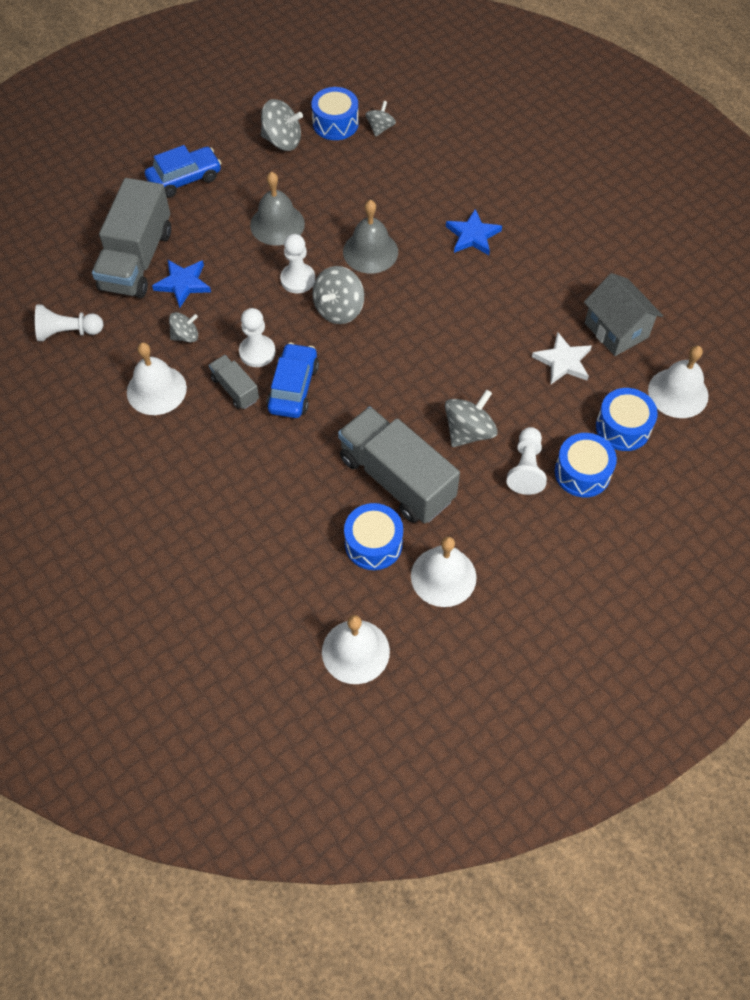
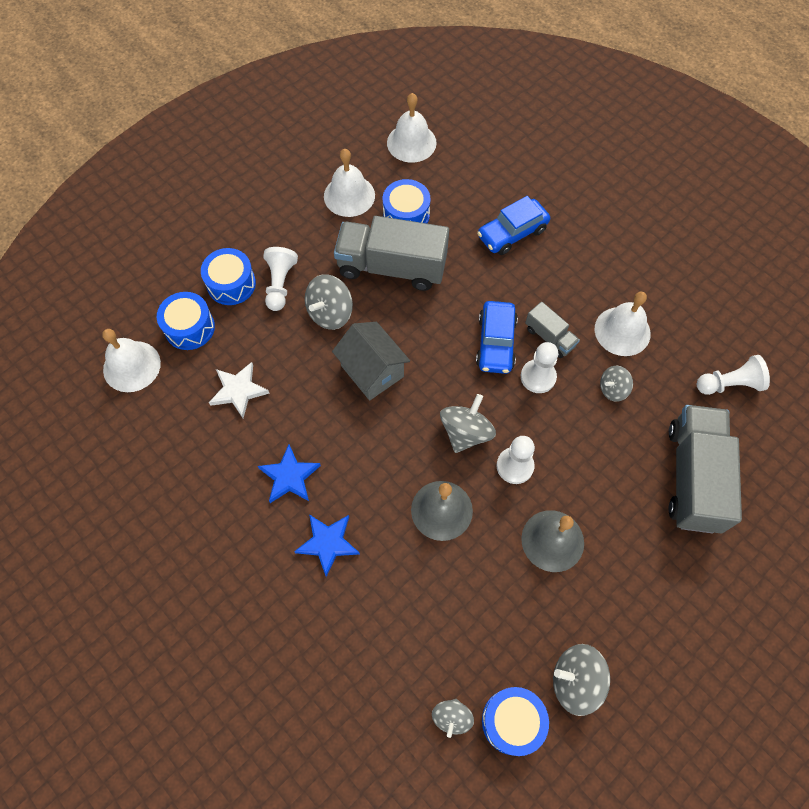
camera: 175 degrees right, 5 degrees up
(183, 284) = (634, 450): blue star -> blue star (289, 476)
(184, 179) = (679, 602): blue car -> blue car (512, 233)
(396, 479) = (392, 267): grey truck -> grey truck turned 150 degrees clockwise
(616, 330) = (181, 430): grey house -> grey house (372, 371)

